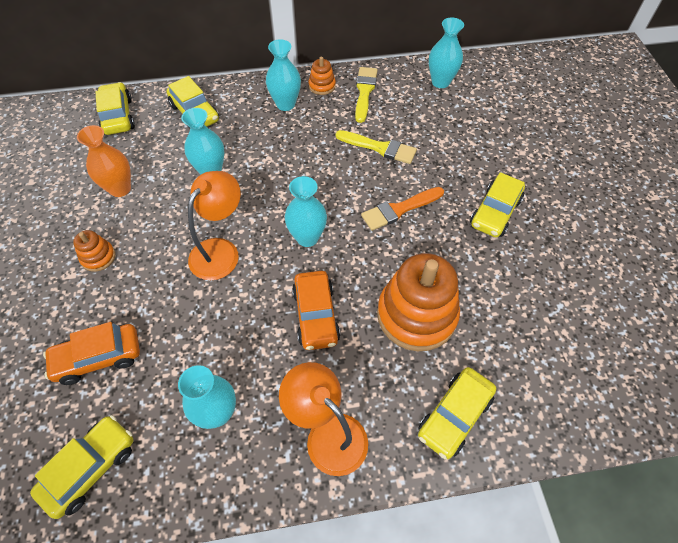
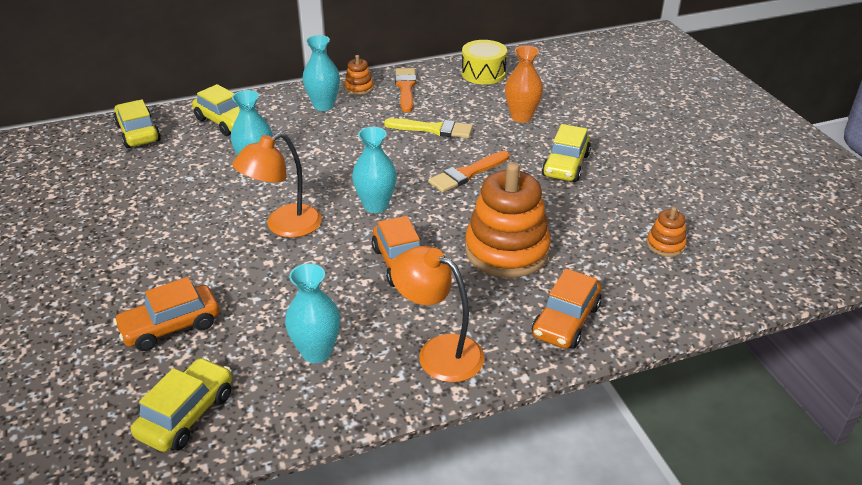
camera: 10 degrees left, 20 degrees down
(98, 257) = (147, 247): orange stacking toy -> orange stacking toy (665, 245)
(120, 189) = (157, 190): orange vase -> orange vase (521, 117)
(220, 250) = (284, 226): orange lamp -> orange lamp turned 150 degrees counterclockwise
(364, 91) = (406, 88): yellow brush -> orange brush
(440, 82) = (483, 73): turquoise vase -> yellow drum
(454, 416) = (566, 321): yellow car -> orange car

